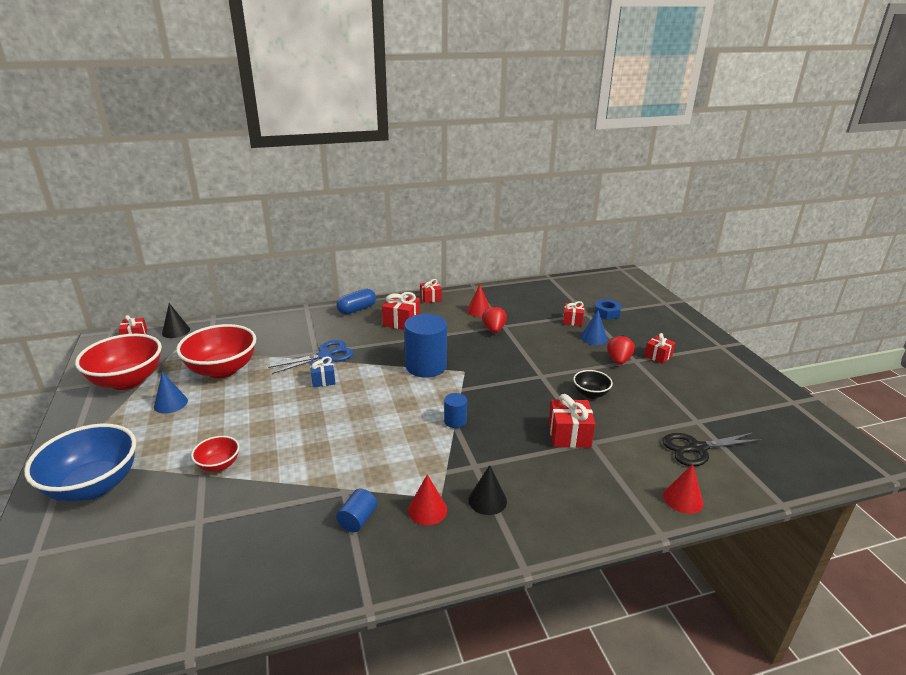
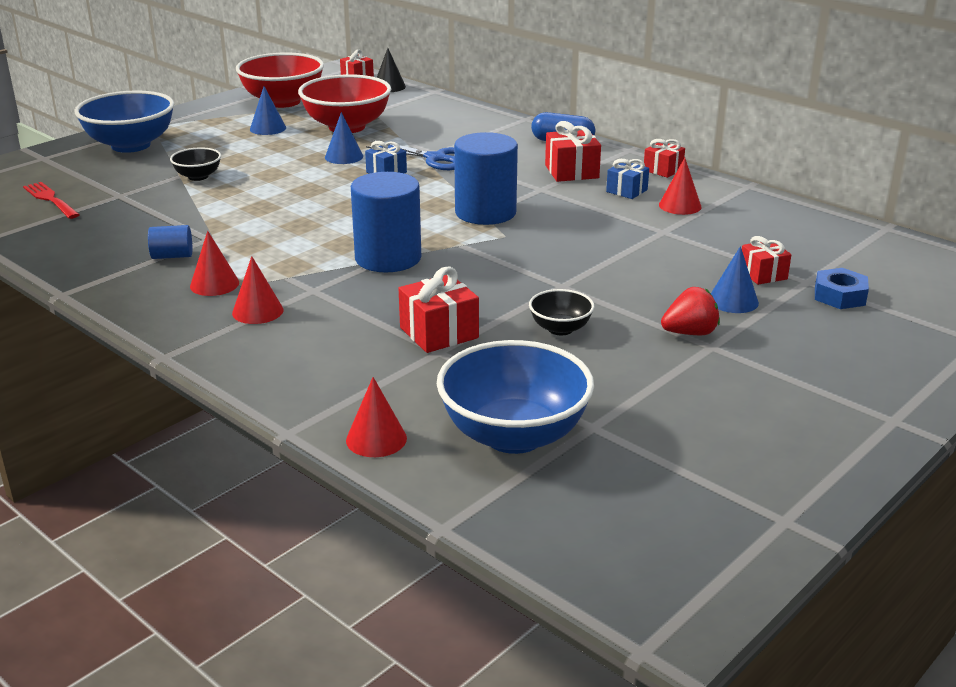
camera: 60 degrees right, 0 degrees up
(152, 570) = (51, 200): none -> red fork
(219, 465) = (198, 176): red bowl -> black bowl
(274, 387) = (344, 157): none -> blue cone
(445, 316) = (626, 191): none -> blue gift
(455, 421) = (388, 258): blue cylinder -> blue cylinder, size x2.08
(487, 500) = (257, 311): black cone -> red cone
(494, 329) = (641, 228): red strawberry -> none
(658, 356) = (757, 364): red gift -> none
(697, 448) = (514, 435): black scissors -> blue bowl

